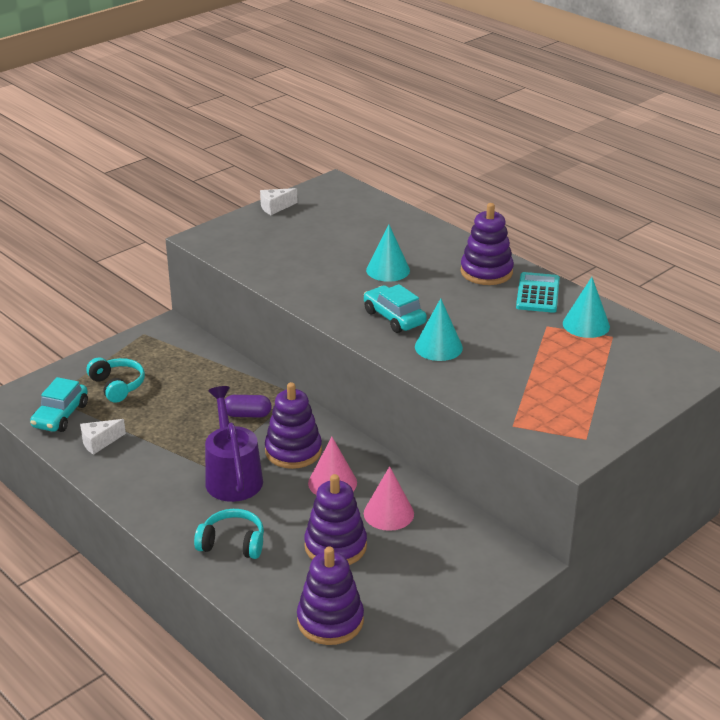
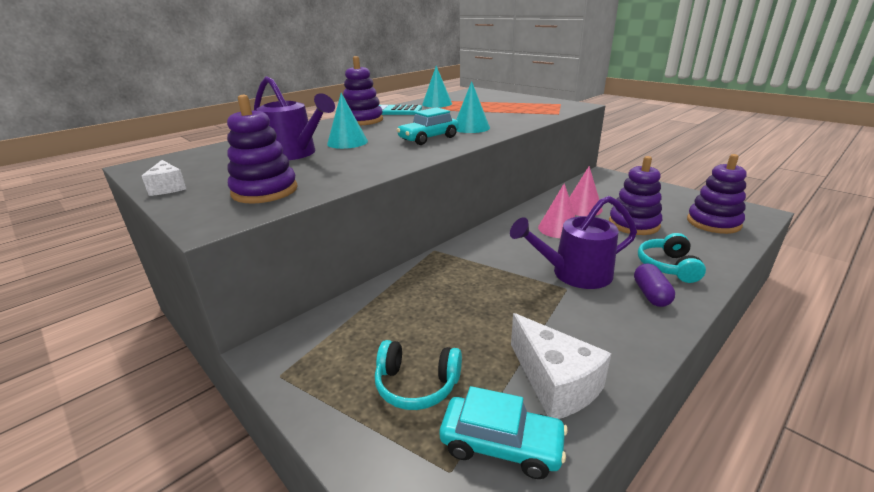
camera: 90 degrees left, 5 degrees down
(99, 442) = (555, 383): white cheese -> white cheese, size x1.69
(117, 386) = (416, 385): turquoise headphones -> turquoise headphones turned 135 degrees counterclockwise
(247, 415) = (472, 273): purple capsule -> purple capsule (651, 294)
(293, 451) = (523, 246): purple stacking toy -> purple stacking toy (265, 191)
(352, 247) = (295, 154): none -> purple watering can

